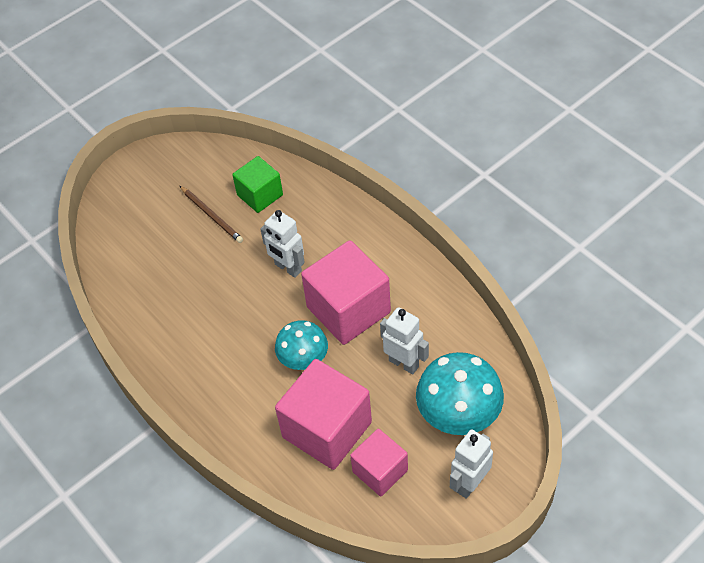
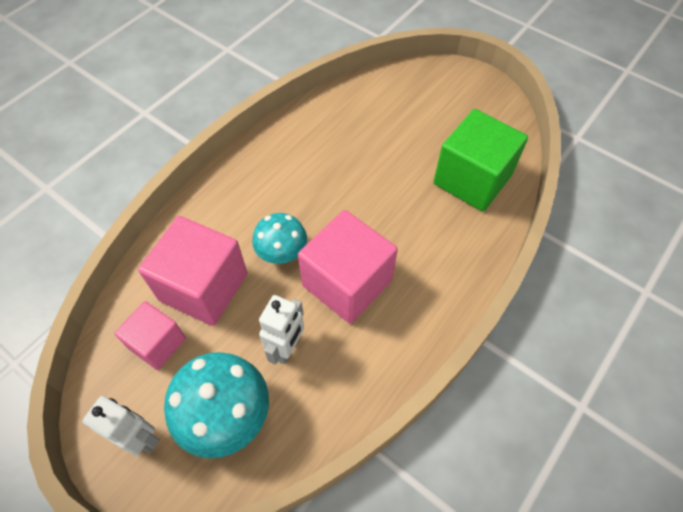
camera: 75 degrees right, 5 degrees up
(212, 216) = (435, 146): brown pencil -> none
(260, 195) = (472, 179): green cube -> green cube, size x1.68
(288, 268) = (388, 220): white robot -> none

